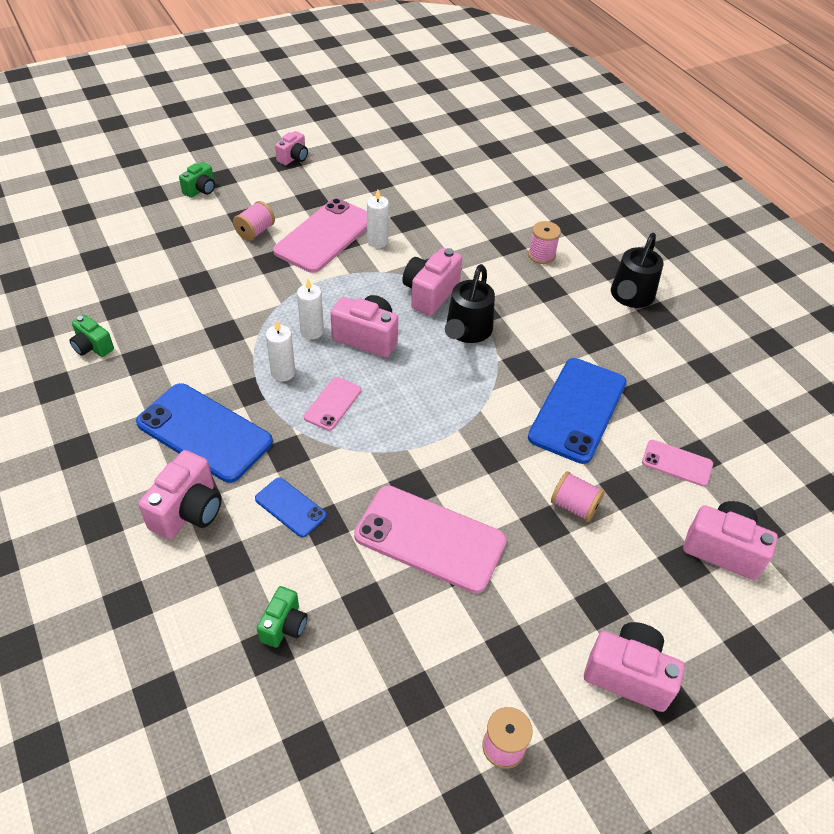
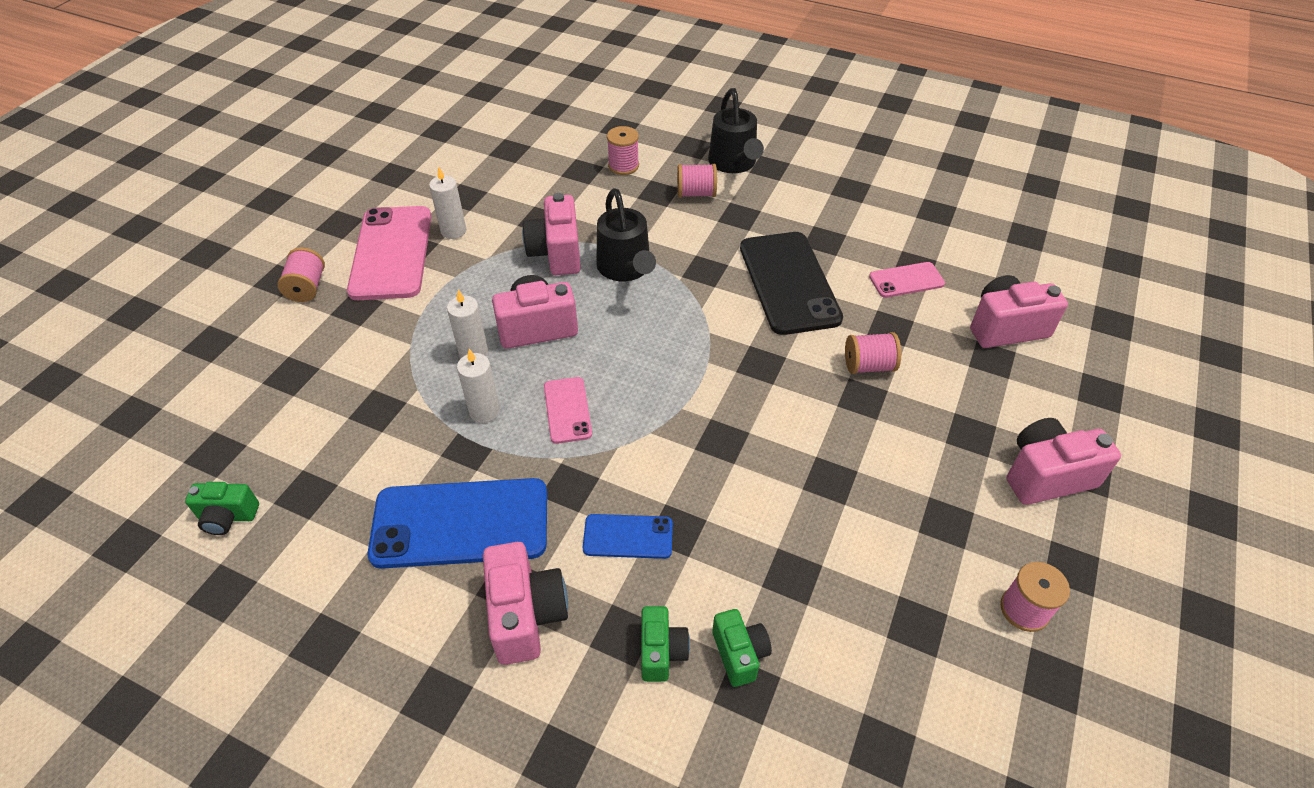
camera: 35 degrees left, 0 degrees up
(201, 190) = (194, 276): green camera -> green camera (661, 652)
(293, 158) = (275, 193): pink camera -> none
(430, 539) = (784, 475): pink phone -> none
(576, 304) = (696, 193): none -> pink spool
(578, 410) = (789, 282): blue phone -> black phone

